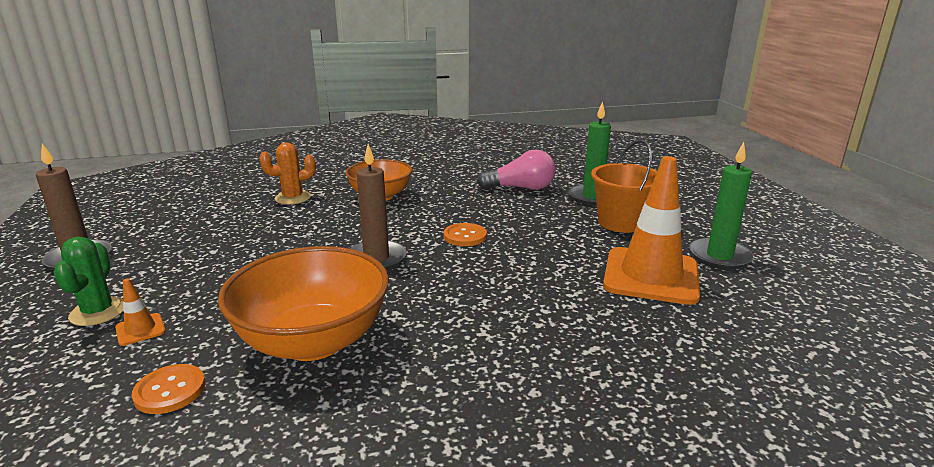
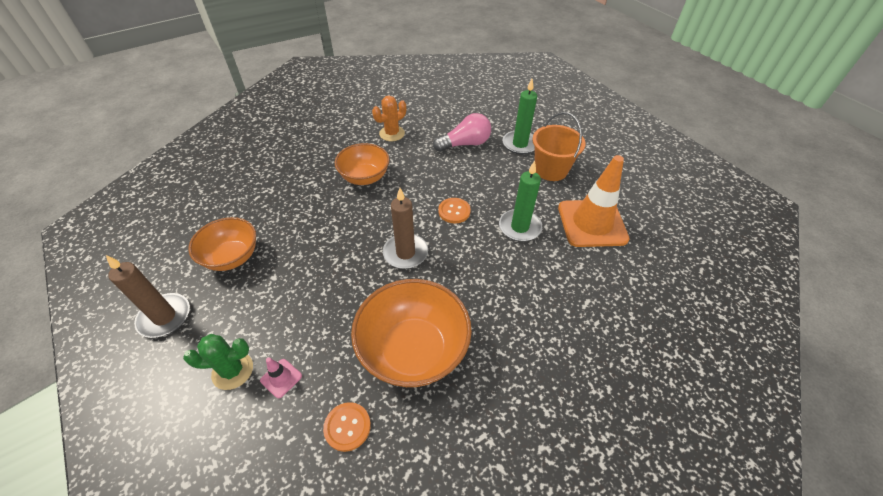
camera: 20 degrees left, 25 degrees up
(98, 312) = (233, 371): green cactus -> green cactus turned 75 degrees counterclockwise
(140, 329) = (281, 378): orange traffic cone -> pink traffic cone
(187, 229) = (232, 257): none -> orange bowl
(293, 198) = (294, 196): orange cactus -> orange cactus (392, 133)
(719, 256) = (624, 192): green candle -> green candle (519, 227)

